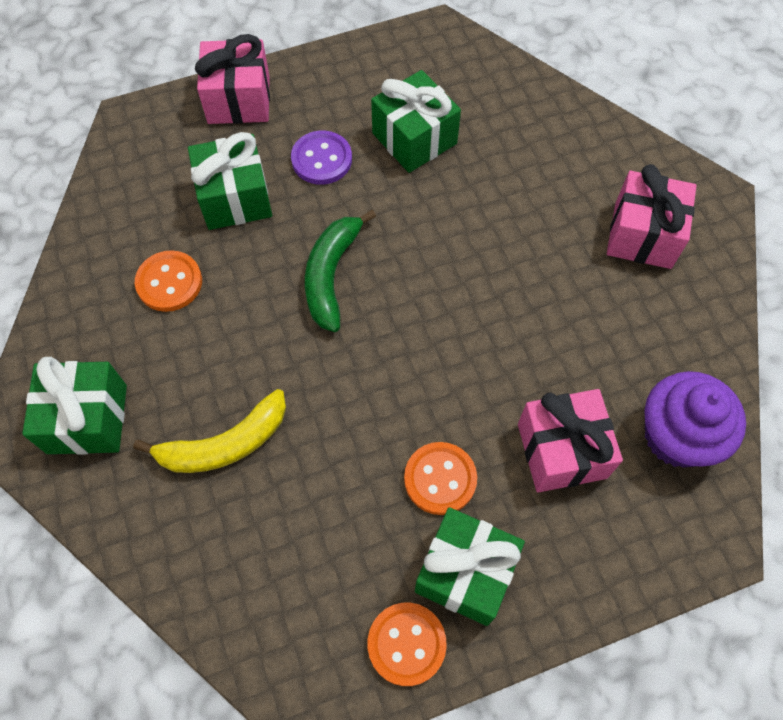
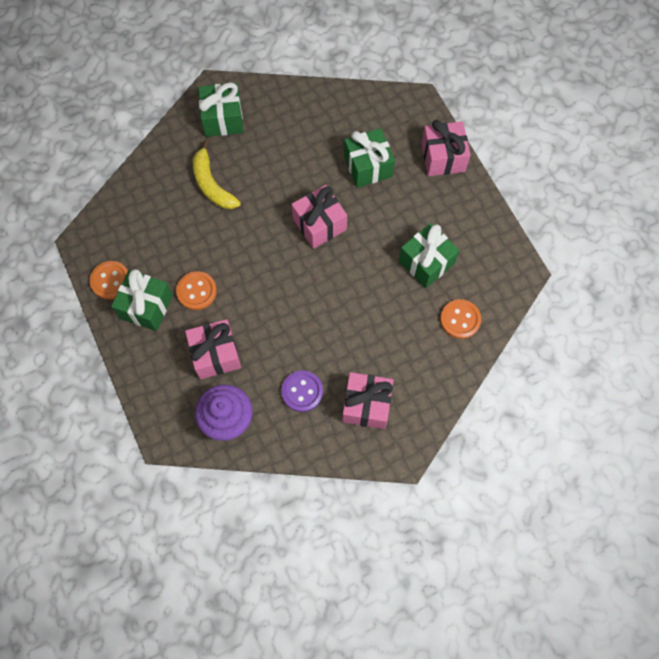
camera: 85 degrees right, 5 degrees up
(169, 282) = (307, 142): orange button -> orange button (460, 319)
(321, 159) = (402, 210): purple button -> purple button (302, 391)
(331, 275) = (319, 224): green banana -> pink gift

